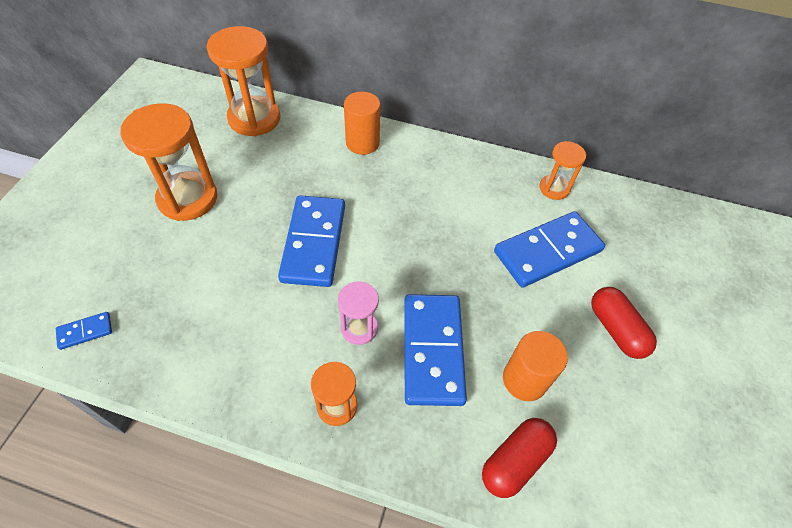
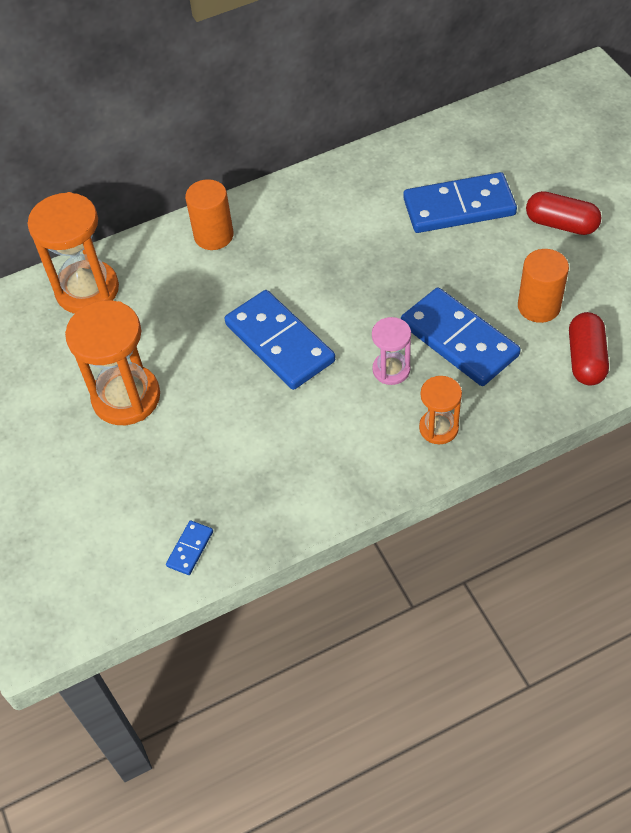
camera: 35 degrees left, 0 degrees up
(547, 251) = (459, 207): blue domino -> blue domino turned 60 degrees clockwise
(554, 188) = (411, 154): orange hourglass -> none

